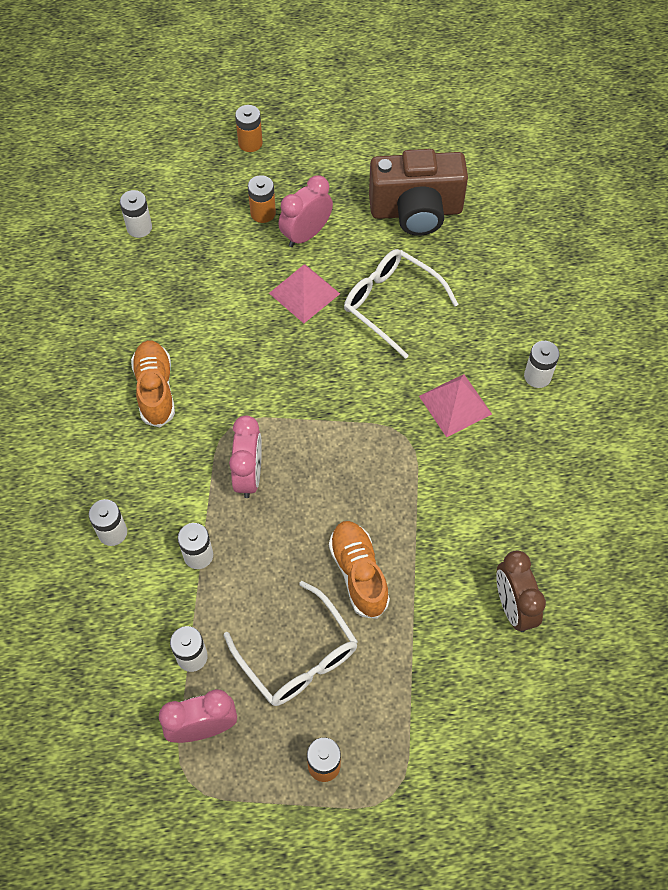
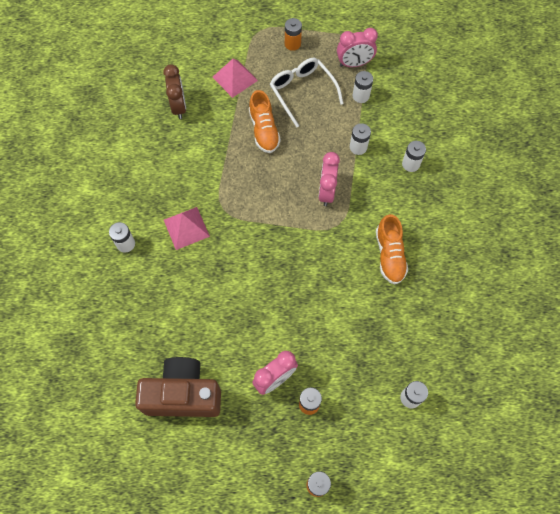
camera: 175 degrees left, 5 degrees up
(304, 293) = (281, 324): pink pyramid -> pink pyramid (235, 78)
(391, 304) = (217, 309): white glasses -> none

